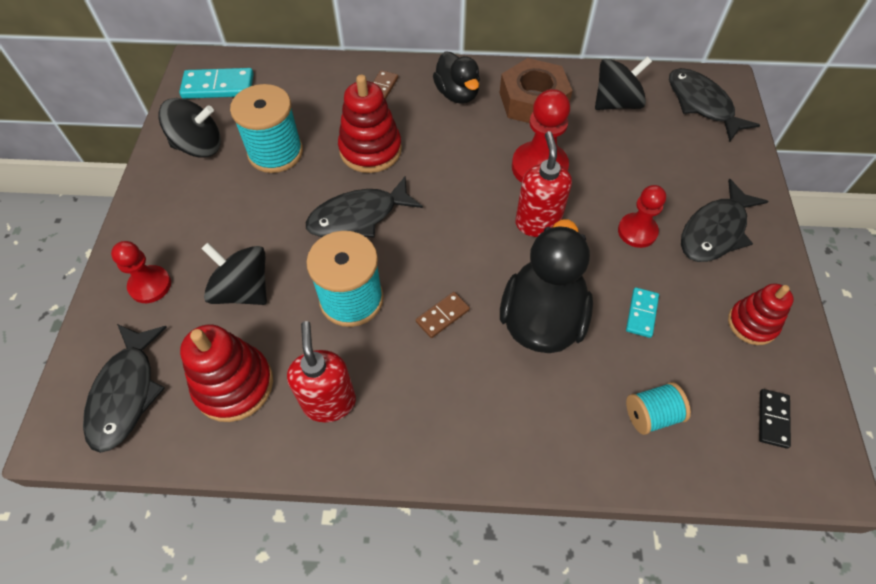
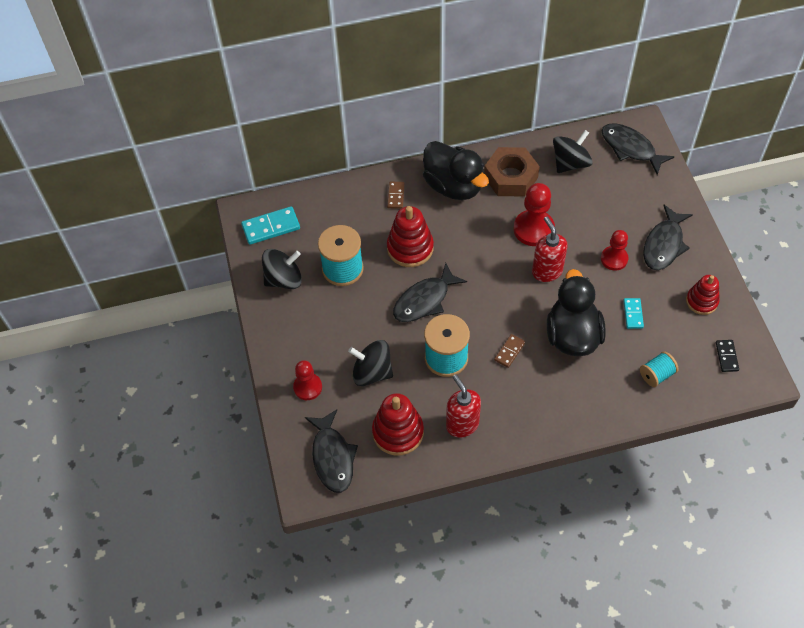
camera: 15 degrees left, 0 degrees up
(457, 94) = (453, 186): black duck -> black duck, size x1.58

